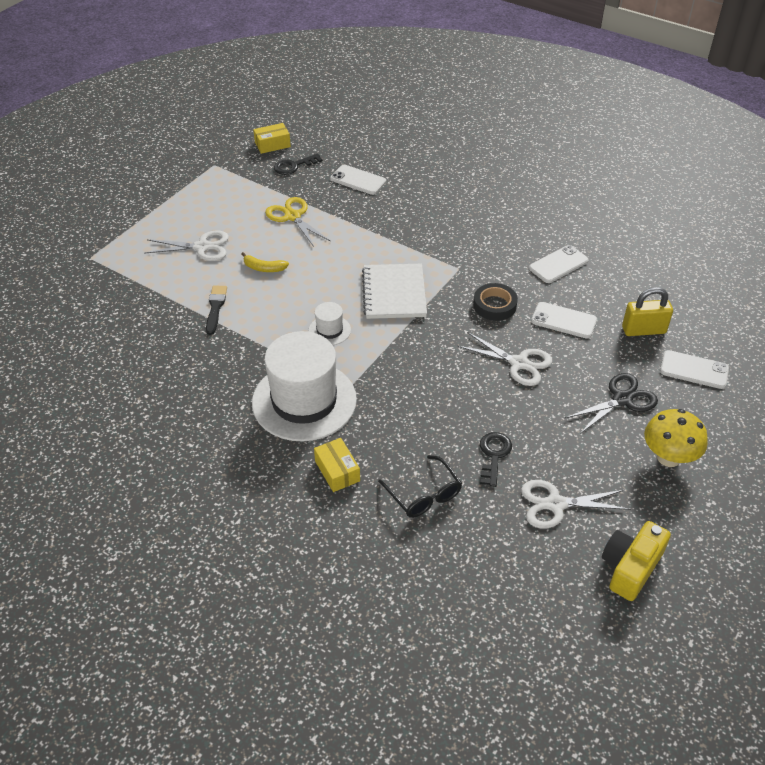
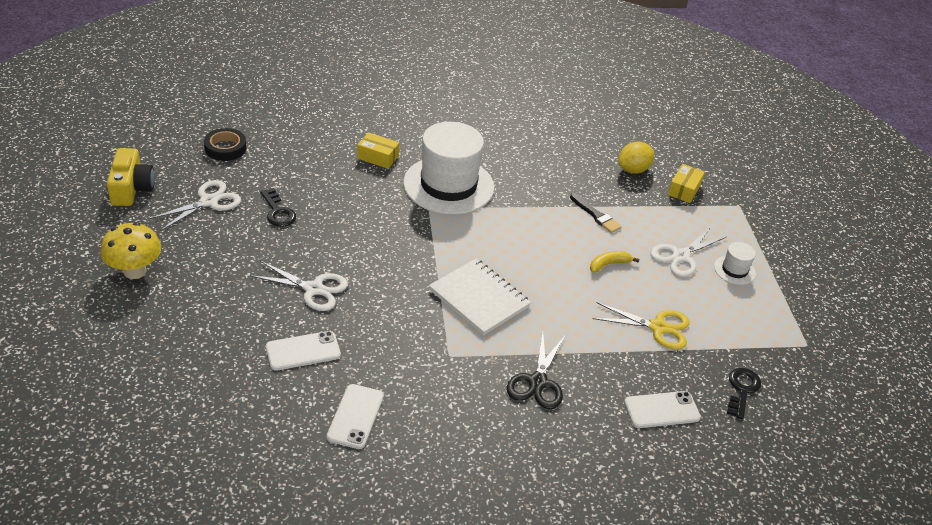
camera: 135 degrees right, 5 degrees down
(119, 329) = (633, 170): none -> yellow lemon
(272, 144) = (802, 406): yellow box -> yellow box (684, 190)
(329, 330) = (492, 240): white hat -> white hat (734, 270)
(424, 494) = (307, 169): black glasses -> none
(494, 305) = (380, 333): black tape -> black tape (225, 148)
(519, 363) = (313, 289): white scissors -> white scissors turned 150 degrees counterclockwise
(622, 399) = (200, 300): black scissors -> black scissors (538, 382)
(643, 330) = (216, 381): yellow padlock -> none
(694, 370) = (144, 362): white phone -> none

